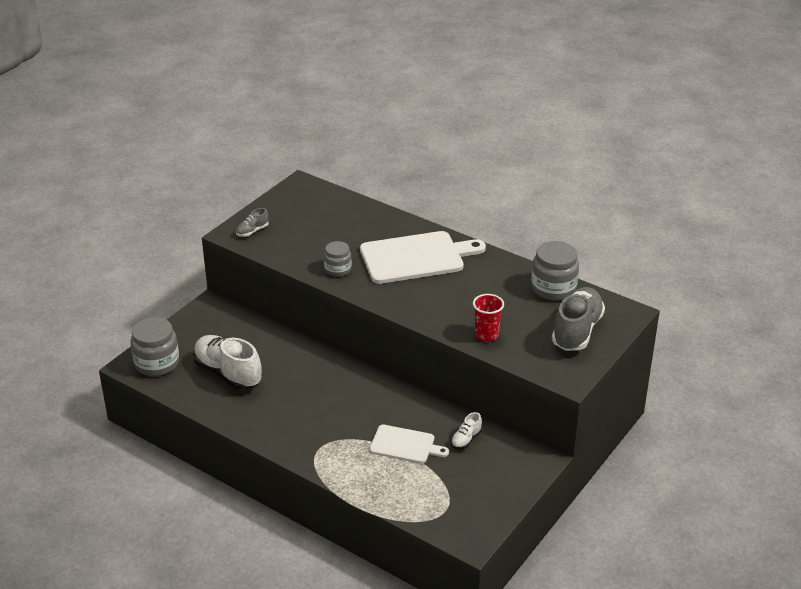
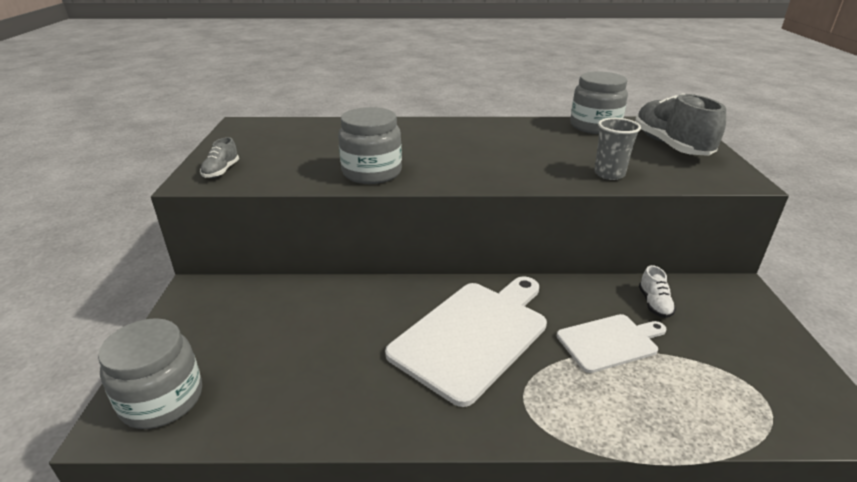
camera: 35 degrees left, 5 degrees down
(228, 373) = (293, 362): white shoe -> none
(338, 269) = (372, 172): grey jar -> grey jar, size x1.65
(416, 257) = (440, 141): white cutting board -> white cutting board (473, 335)
(486, 335) = (609, 174): red cup -> grey cup

